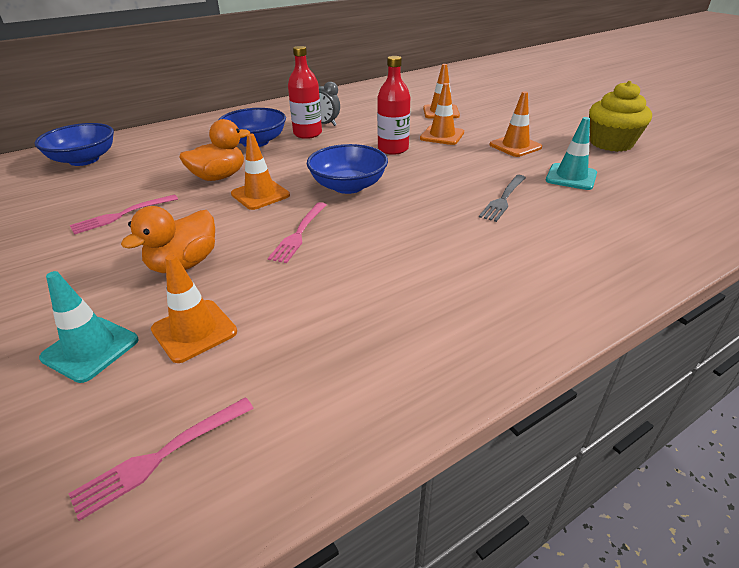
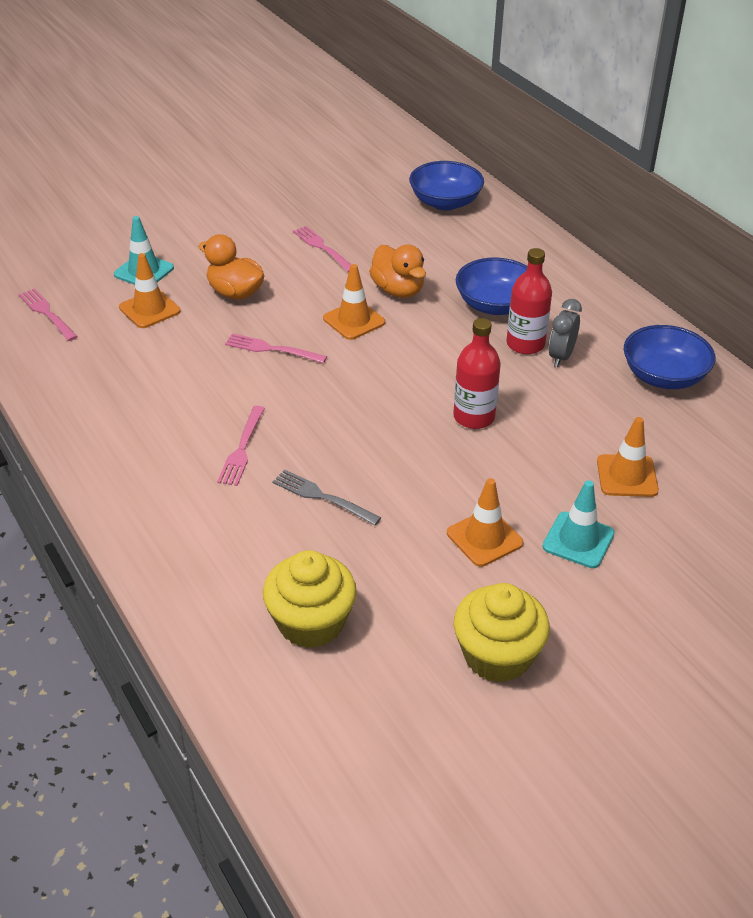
camera: 90 degrees right, 5 degrees up
(348, 186) = (368, 379): blue bowl -> blue bowl (663, 376)
(442, 135) = (523, 467): orange traffic cone -> none
(456, 240) = (242, 448): none -> pink fork
(571, 177) = (377, 573): turquoise traffic cone -> turquoise traffic cone (578, 540)
(637, 198) = (311, 622): none -> yellow cupcake

